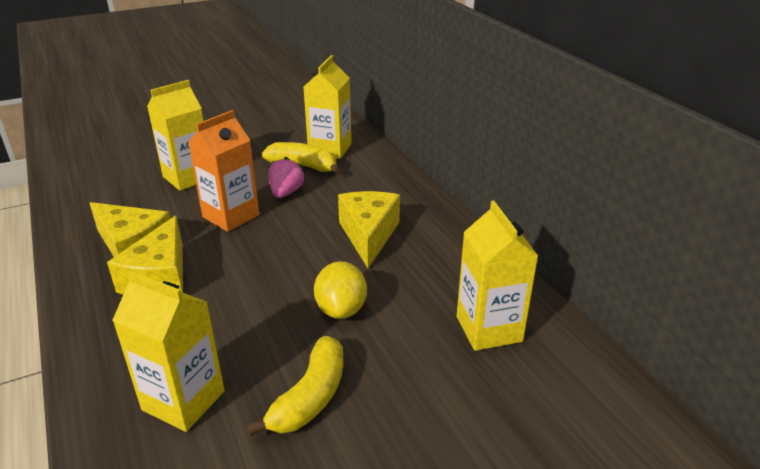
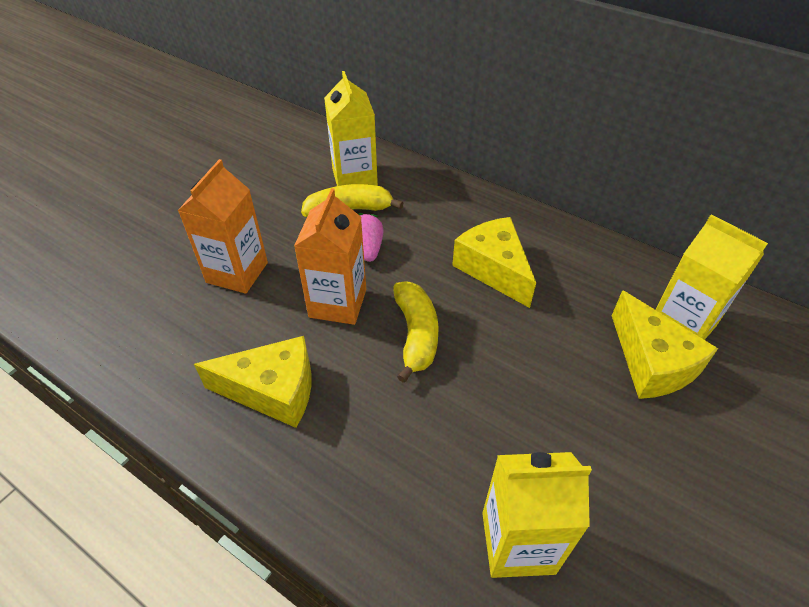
camera: 30 degrees left, 15 degrees up
(160, 278) = (344, 415): yellow cheese -> yellow cheese (651, 363)
(188, 177) = (237, 272): yellow carton -> orange carton
(310, 397) = (619, 472): yellow banana -> yellow banana (416, 335)
(341, 309) = (551, 364): yellow lemon -> none

